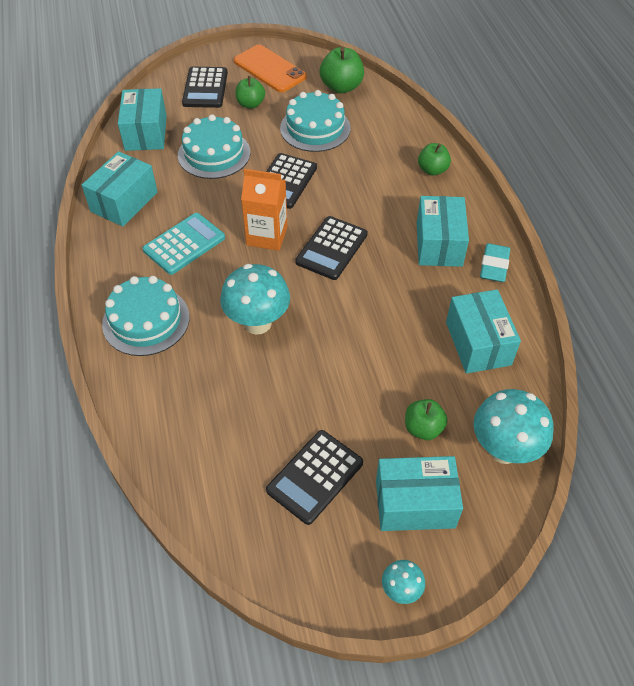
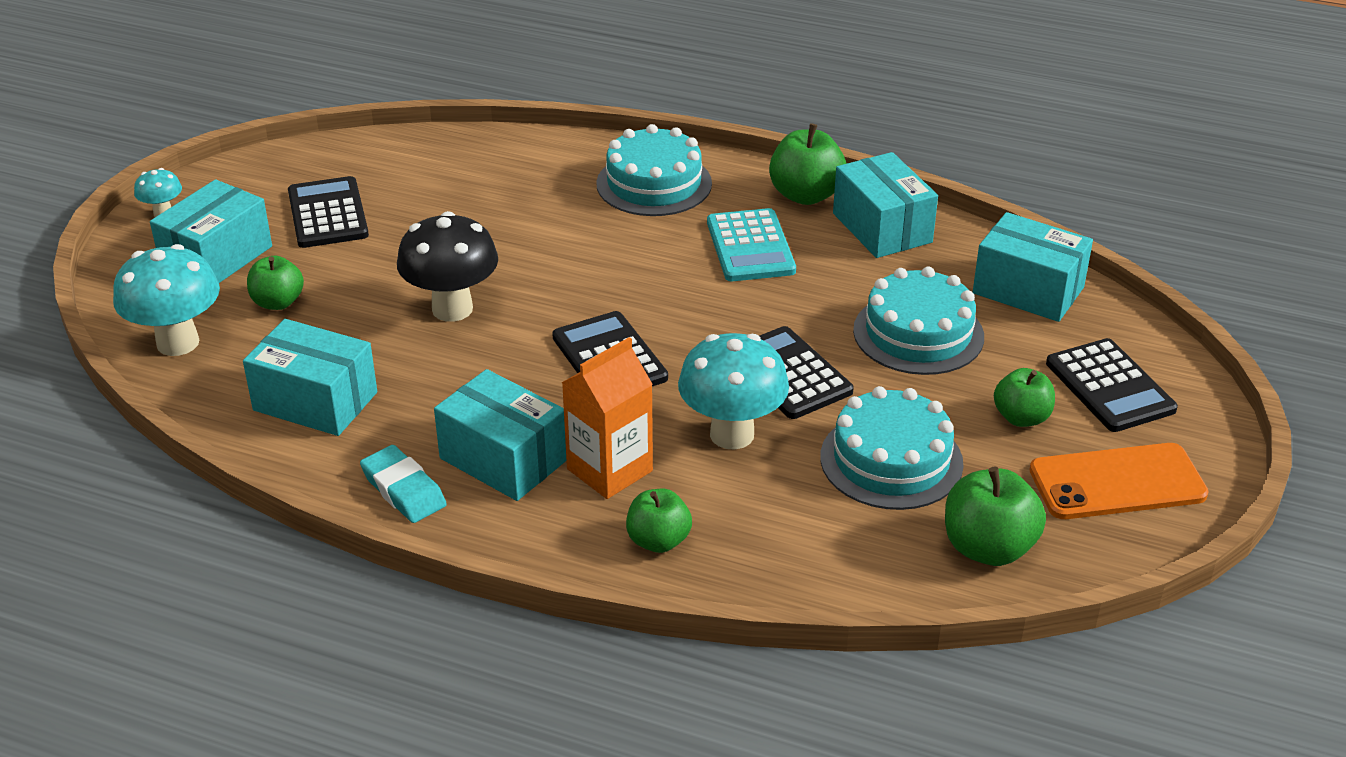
camera: 125 degrees right, 15 degrees down
(110, 246) = (805, 195): none -> green apple
(205, 88) = (1109, 386): black calculator -> black calculator turned 150 degrees counterclockwise
(257, 323) = (558, 252): turquoise mushroom -> turquoise mushroom (732, 434)
(267, 236) = (693, 314): orange carton -> orange carton (609, 470)
(351, 337) = (452, 309): none -> black mushroom

